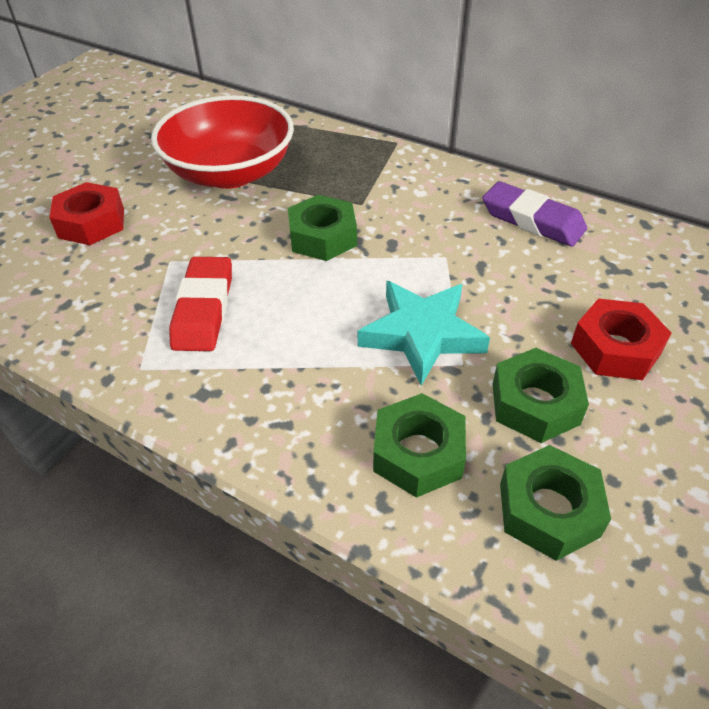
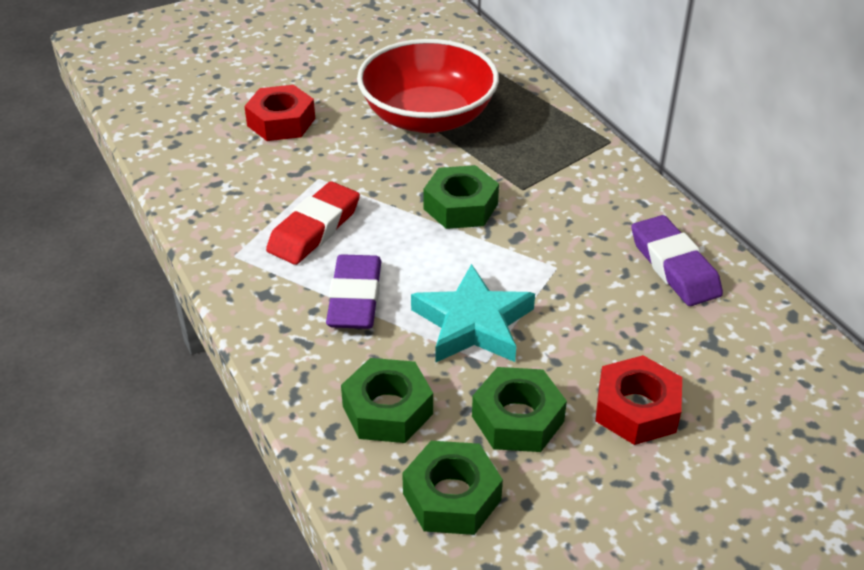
camera: 30 degrees right, 5 degrees down
(296, 358) = (355, 298): none -> purple eraser

